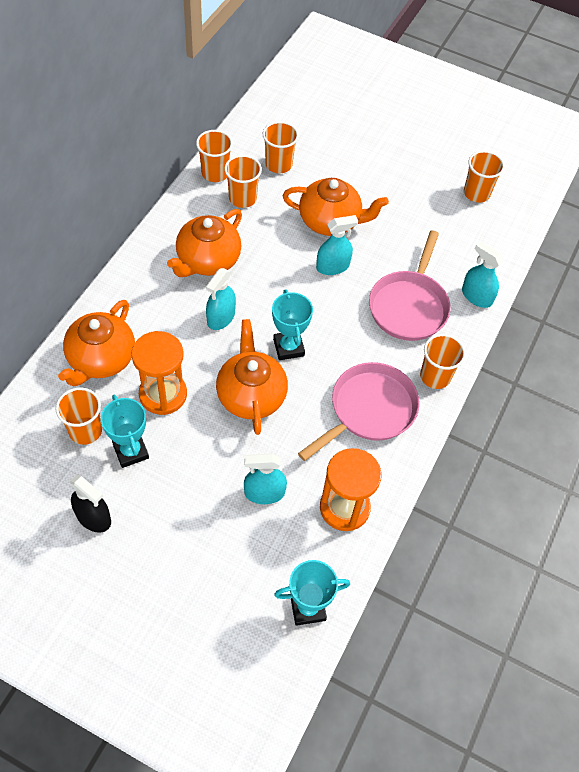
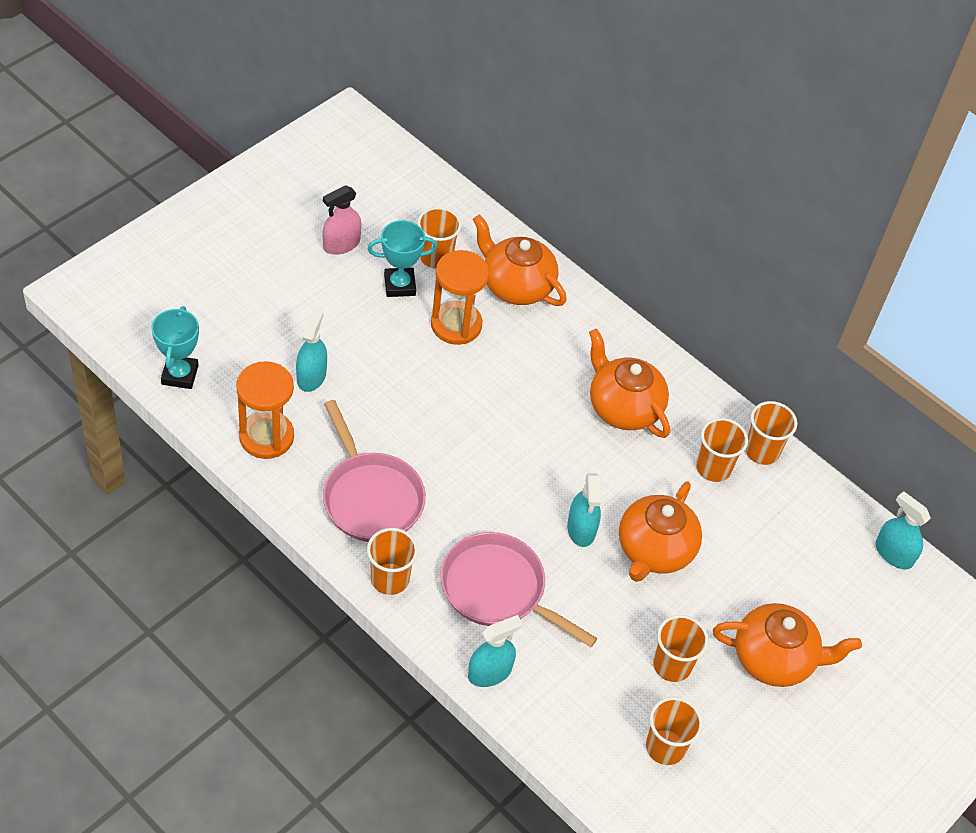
camera: 105 degrees right, 5 degrees down
(93, 517) = (341, 244): black spray bottle -> pink spray bottle
(221, 317) = (538, 398): turquoise spray bottle -> turquoise spray bottle (893, 553)
(251, 395) = (428, 397): orange teapot -> orange teapot (774, 658)
(278, 164) = (764, 523): orange cup -> orange cup (672, 665)
(288, 347) = (478, 448): turquoise trophy -> none

